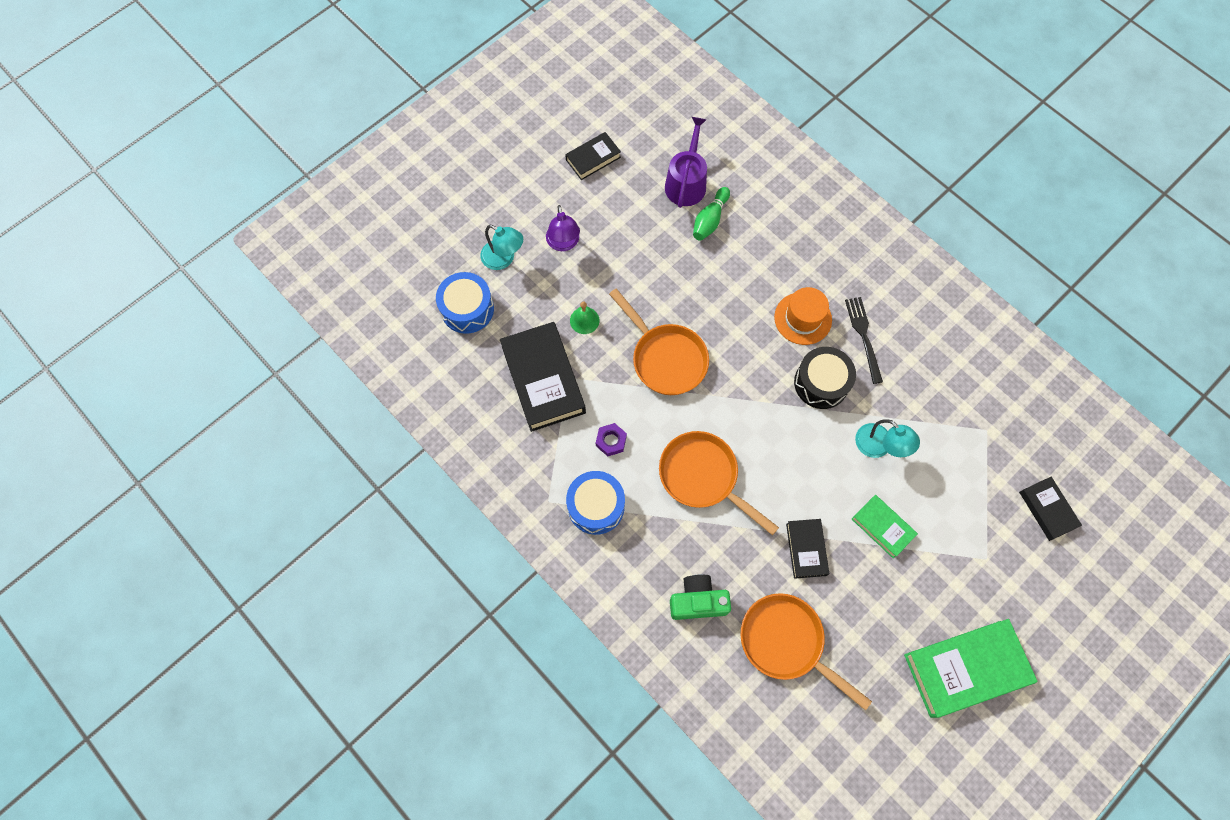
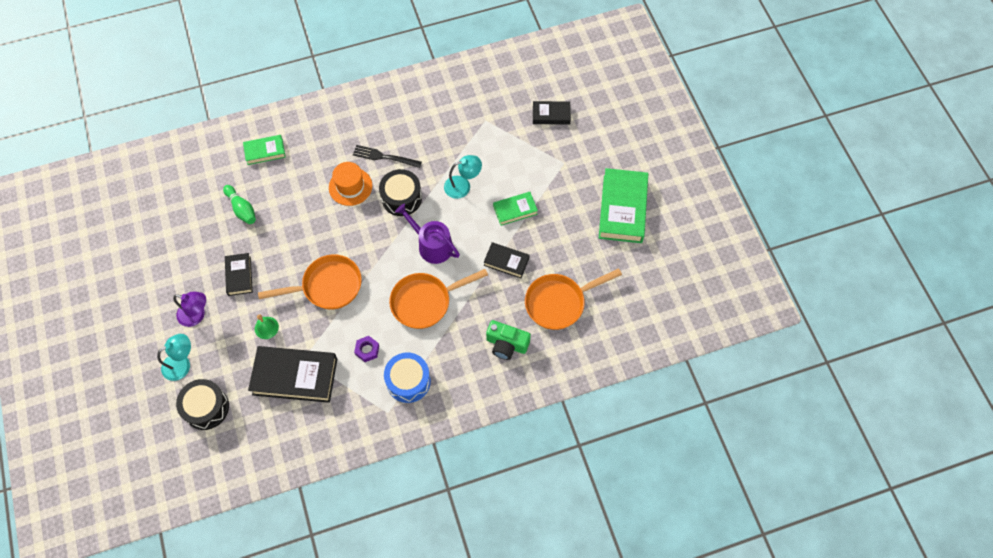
camera: 65 degrees left, 5 degrees down
(467, 309) = (206, 408): blue drum -> black drum
(593, 158) = (141, 264): black book -> black book (239, 276)
(686, 182) = (202, 210): purple watering can -> purple watering can (431, 245)
(698, 601) = (506, 344): green camera -> green camera turned 90 degrees counterclockwise
(793, 205) = (265, 151): none -> green book

